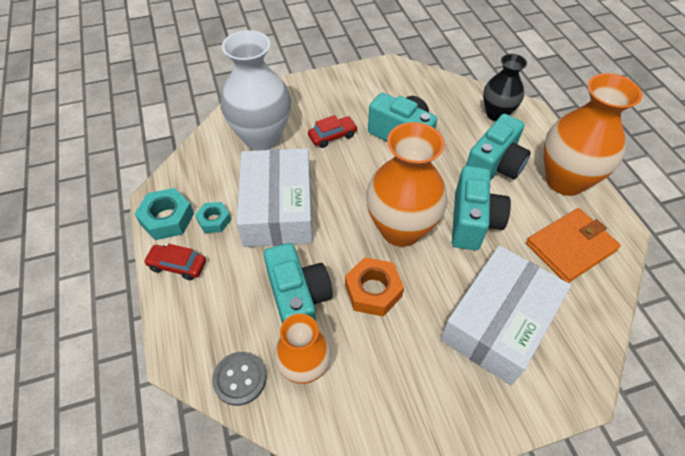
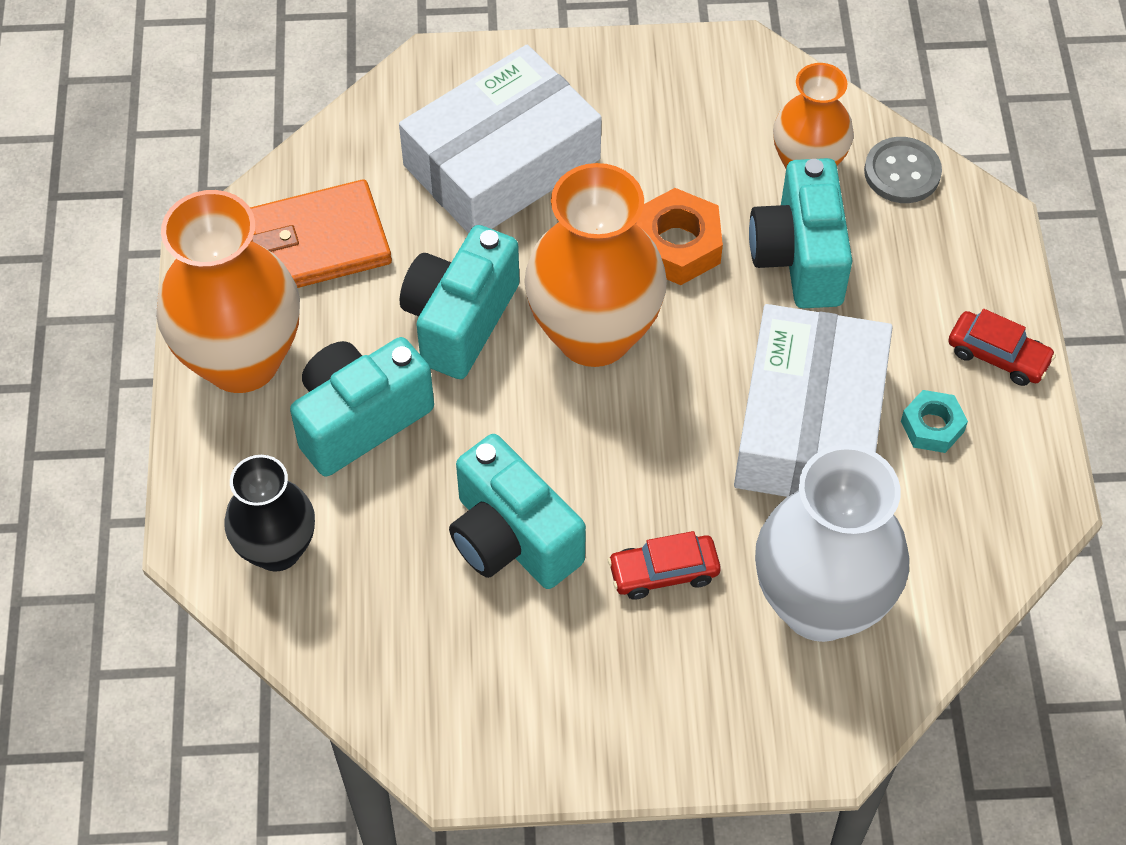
camera: 165 degrees left, 5 degrees up
(167, 219) = (1021, 449): turquoise nut -> none

